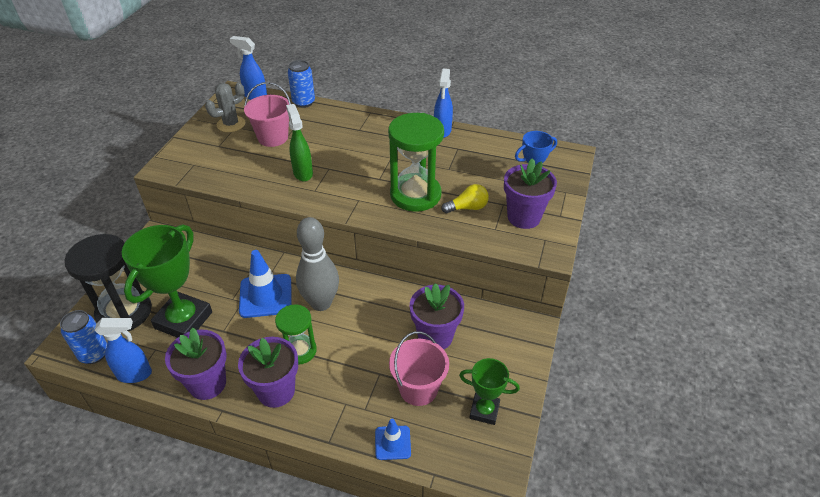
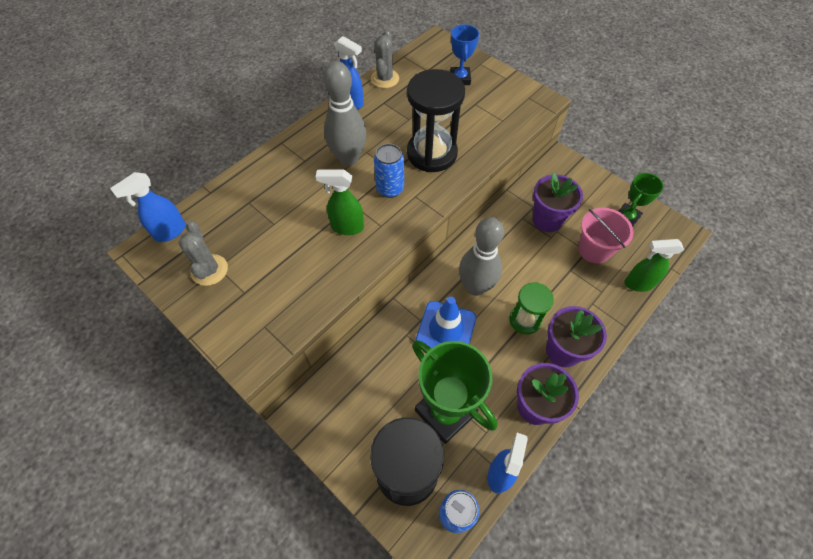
camera: 65 degrees left, 15 degrees up
(273, 137) = (266, 236): pink bucket -> none
(303, 102) = (219, 191): blue can -> blue can (390, 189)
(377, 150) = (348, 158): none -> grey bowling pin
(392, 443) = (638, 284): blue traffic cone -> green spray bottle
(415, 195) = (432, 153): green hourglass -> black hourglass
(467, 208) = (468, 126): yellow light bulb -> none
(488, 139) = (385, 79): none -> grey cactus
(524, 217) = (497, 98): purple flower pot -> none

